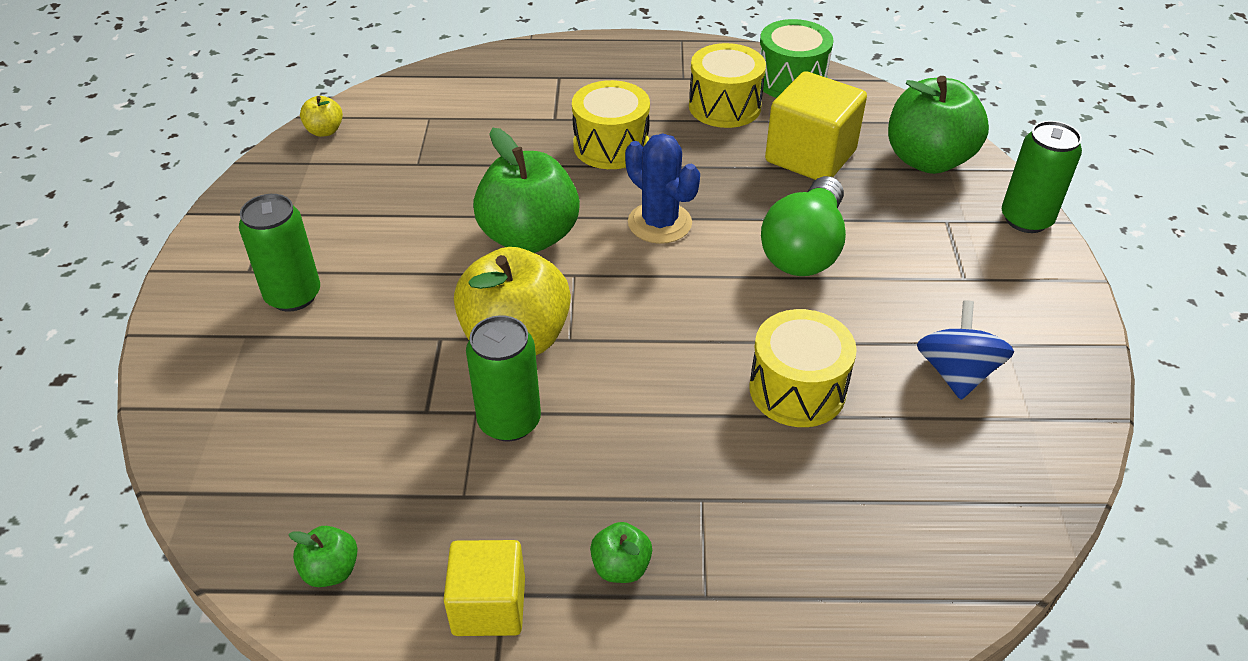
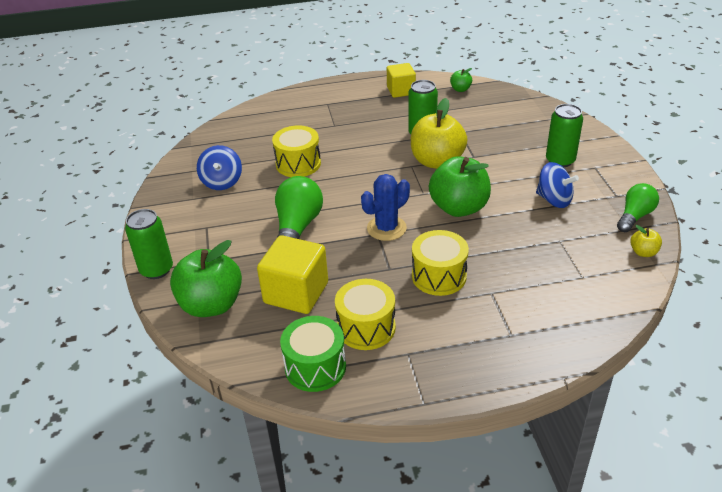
camera: 170 degrees right, 5 degrees down
(281, 177) = (634, 216): none -> green light bulb
(371, 223) = (554, 200): none -> blue spinning top
(621, 567) = (359, 105): green apple -> none
(659, 223) = (386, 228): blue cactus -> blue cactus turned 75 degrees counterclockwise

